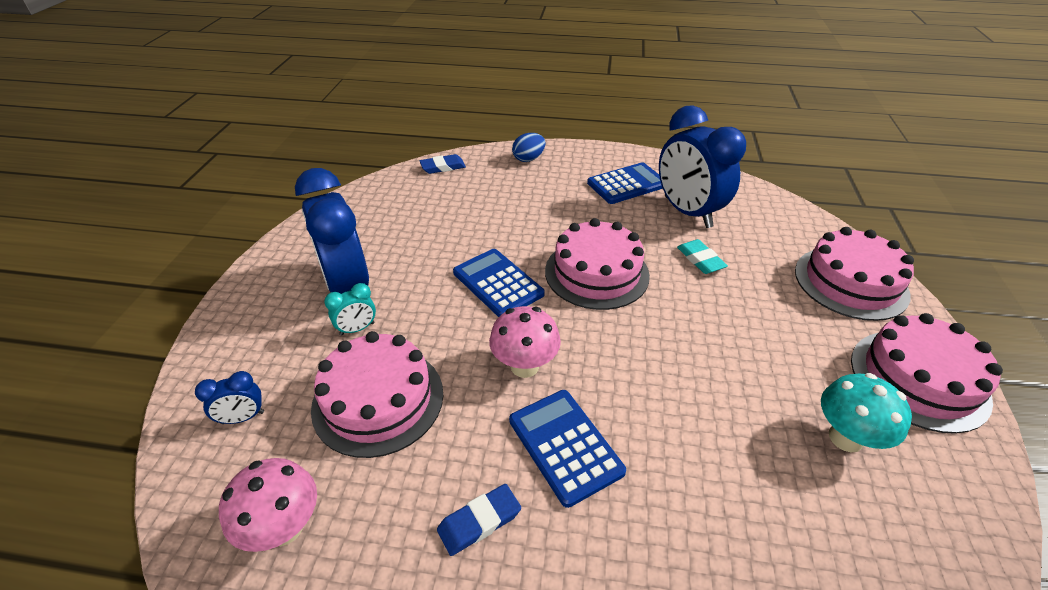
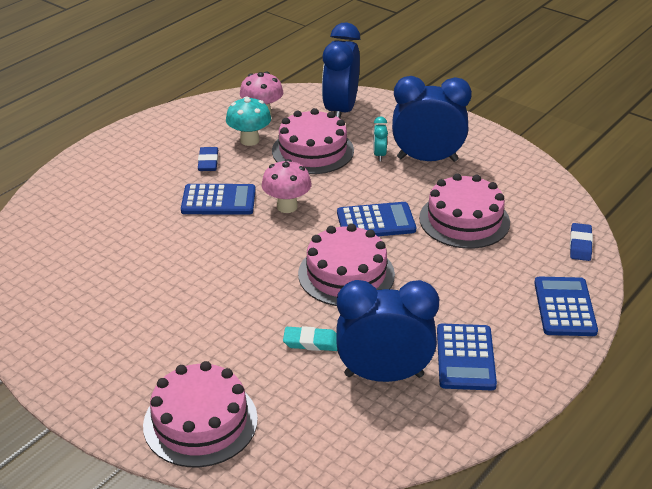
camera: 120 degrees right, 5 degrees down
(243, 418) = (340, 111): blue clock -> blue clock, size x2.36
(528, 159) = (564, 307): blue egg -> blue calculator
(845, 438) = (106, 308): turquoise mushroom -> turquoise mushroom (249, 140)
(918, 379) = (94, 378): pink cake -> pink cake (464, 220)

